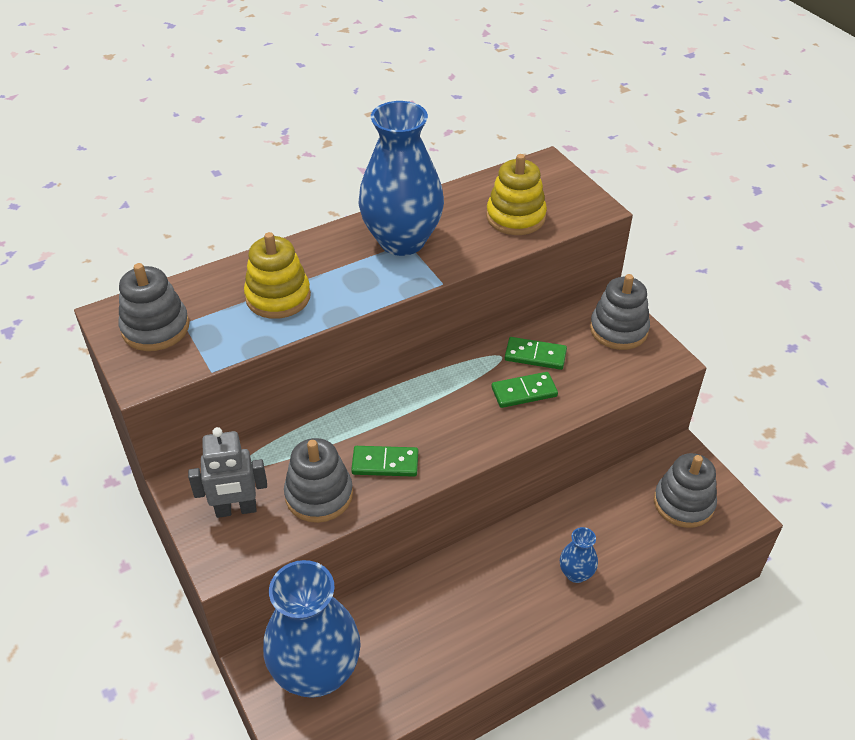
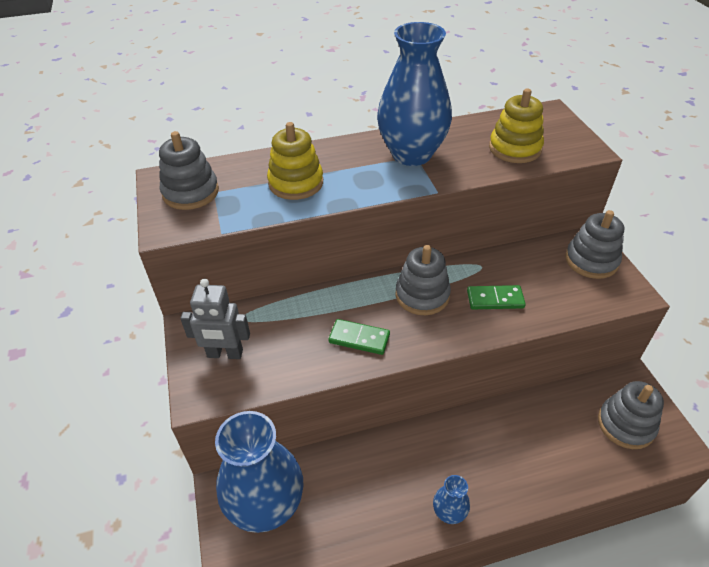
camera: 15 degrees right, 0 degrees up
(319, 495) = (296, 355): grey stacking toy -> grey stacking toy (422, 295)
(535, 355) = (511, 270): green domino -> none
(576, 573) = (513, 469): blue vase -> blue vase (449, 513)

